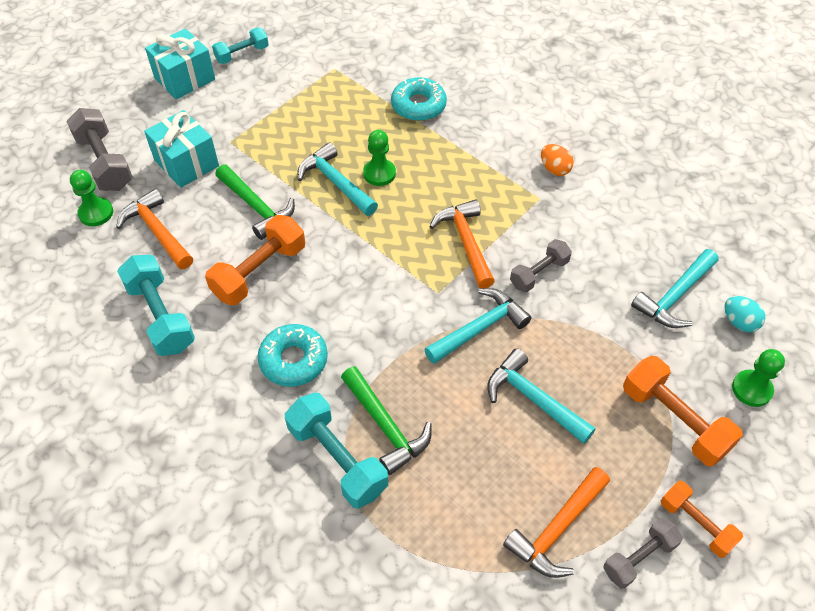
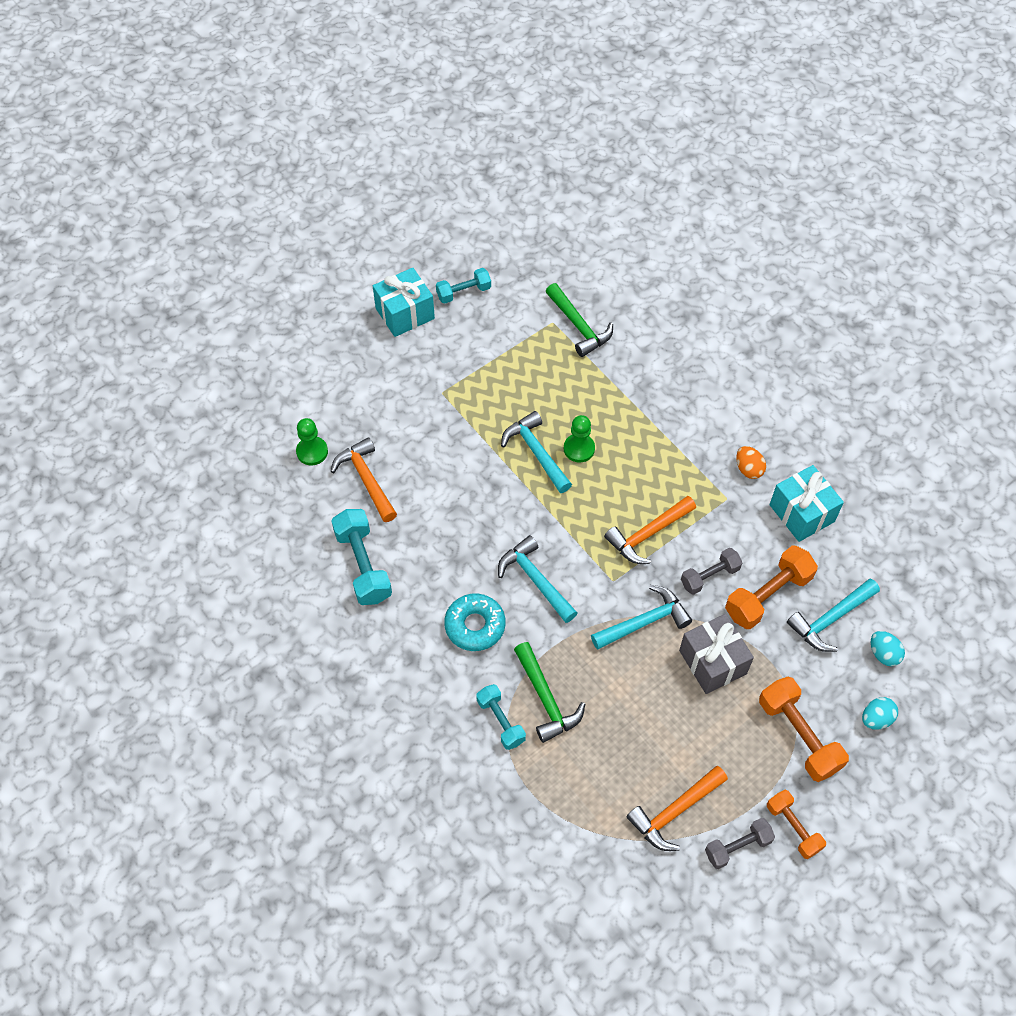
camera: 10 degrees right, 5 degrees up
(105, 162) = (323, 398): grey dumbbell -> none
(186, 163) = (398, 410): turquoise gift -> turquoise gift (801, 513)
(256, 207) = (459, 468): green hammer -> green hammer (579, 326)
(259, 272) = (454, 535): orange dumbbell -> orange dumbbell (768, 595)
(337, 459) = (500, 721): turquoise dumbbell -> turquoise dumbbell, size x0.63
(418, 105) = (629, 378): turquoise donut -> none
(466, 242) = (648, 534): orange hammer -> orange hammer turned 120 degrees counterclockwise
(533, 399) = (679, 696): turquoise hammer -> turquoise hammer (535, 580)
(562, 358) = (712, 662): none -> grey gift
(751, 389) = (876, 719): green pawn -> turquoise egg

